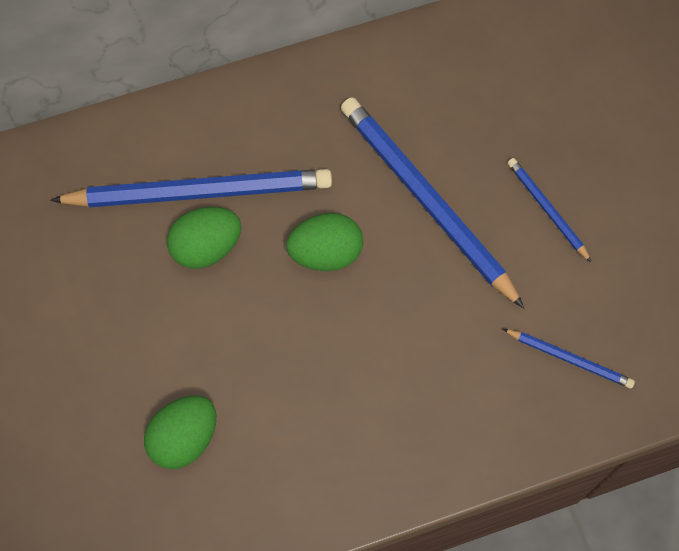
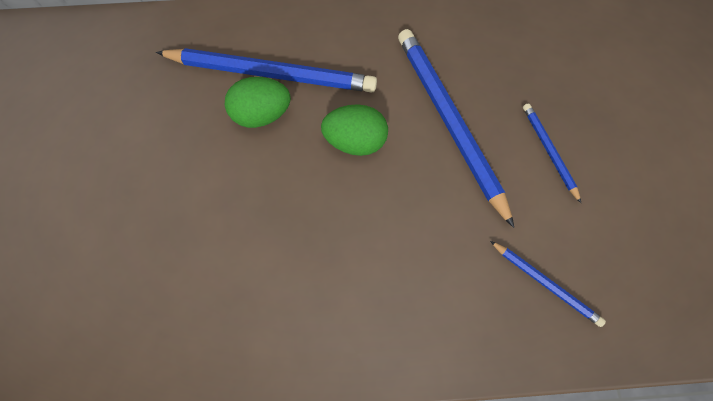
camera: 15 degrees right, 0 degrees up
(184, 438) = (189, 264): green egg -> none

